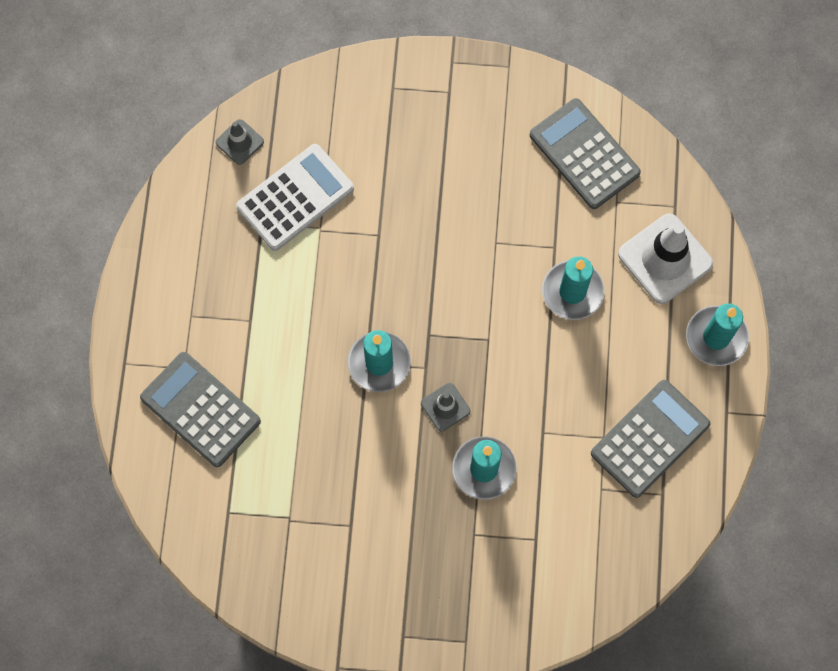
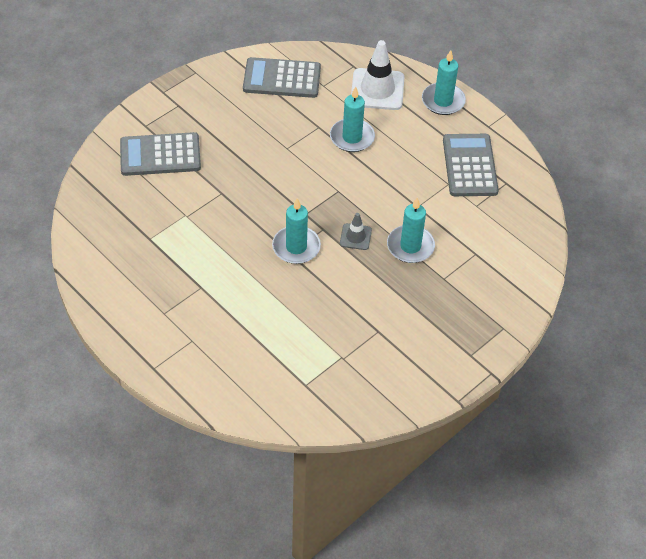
camera: 50 degrees left, 20 degrees down
(200, 409) = (226, 351): grey calculator -> grey calculator (160, 155)
(239, 142) = (89, 213): grey traffic cone -> none
(295, 198) = (154, 212): white calculator -> none

